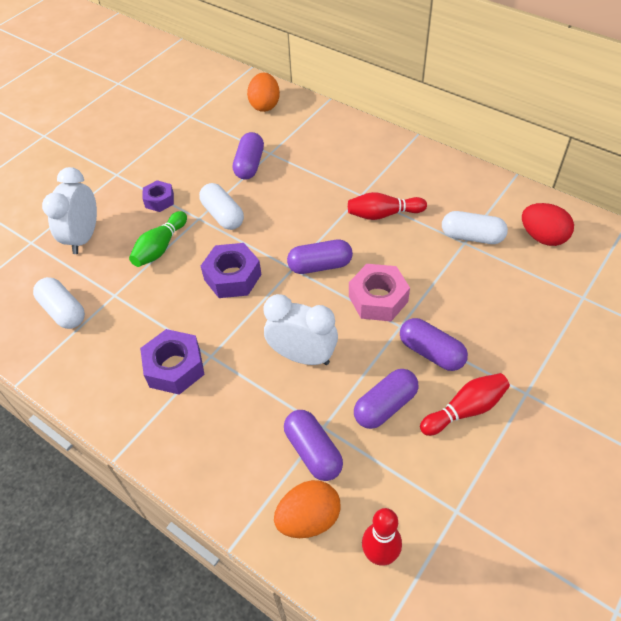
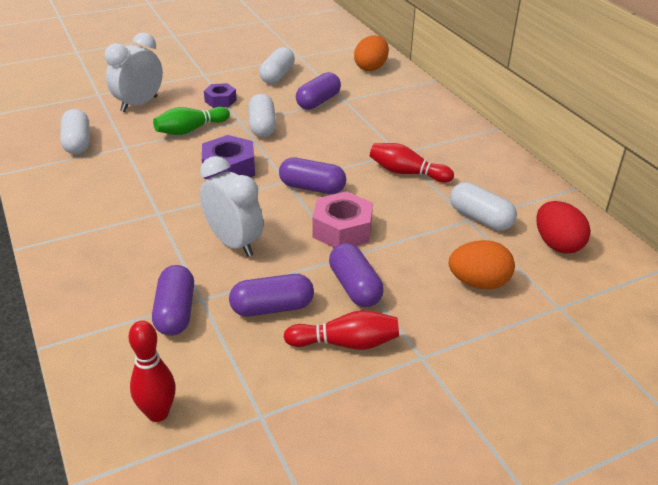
camera: 25 degrees right, 15 degrees down
(175, 367) = (122, 209): purple nut -> none
(188, 148) = (277, 76): none -> white capsule
(308, 518) = (123, 357): orange egg -> orange egg (478, 283)

